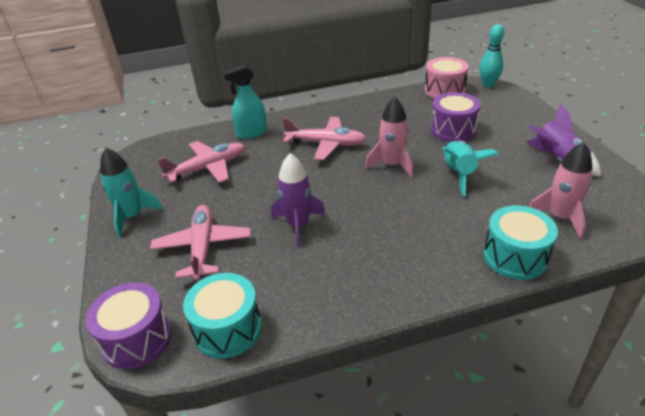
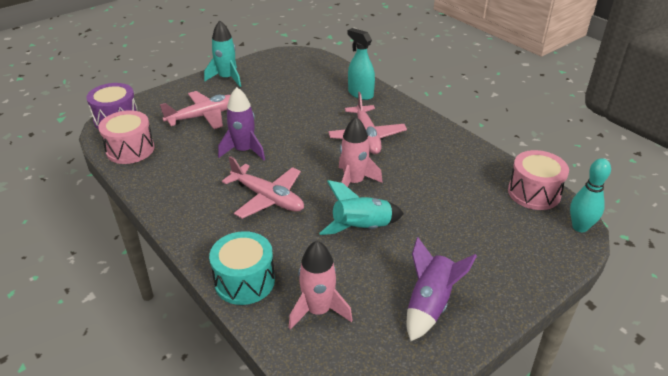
camera: 65 degrees right, 0 degrees up
(208, 168) = (298, 89): pink plane -> pink plane (268, 198)
(227, 329) = (130, 149): turquoise drum -> pink drum
(453, 130) = (446, 212): purple drum -> none

